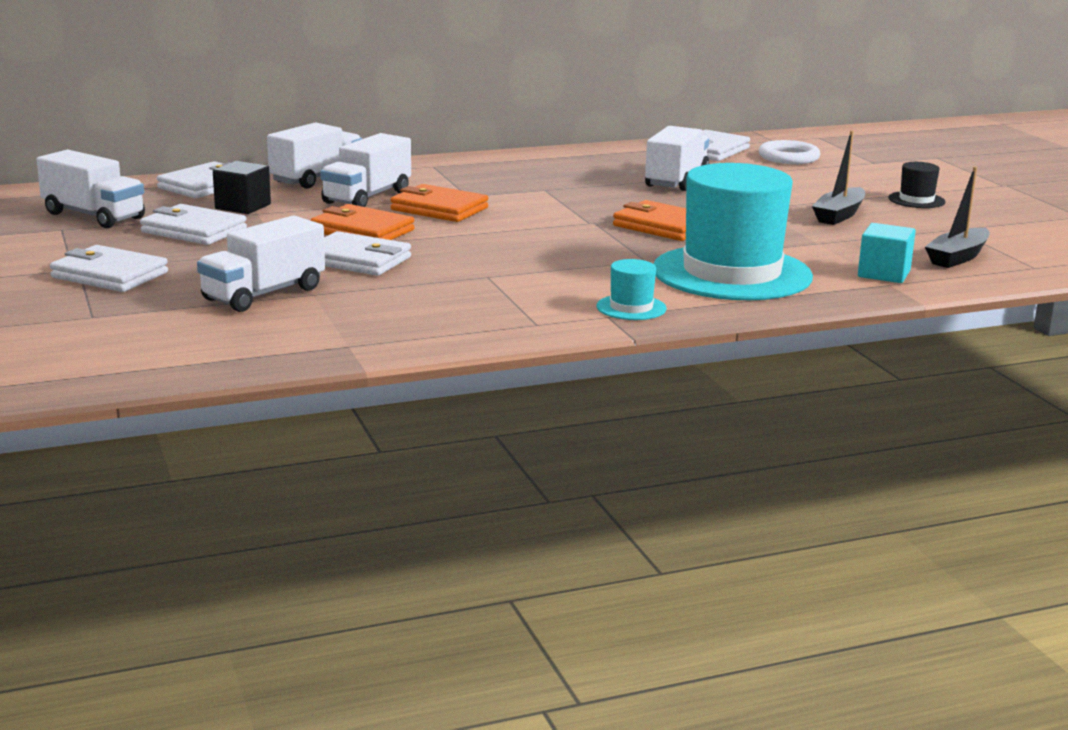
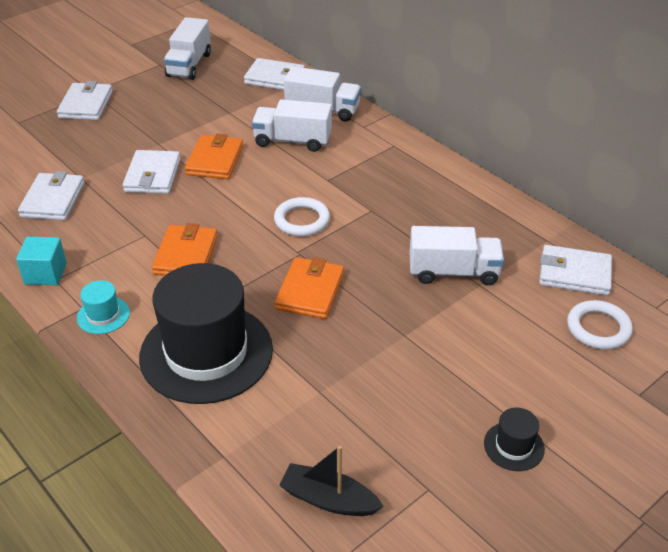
camera: 70 degrees right, 20 degrees up
(194, 231) = (180, 103): white wallet -> white wallet (53, 200)
(243, 206) = (239, 104): black cube -> none
(263, 294) = (73, 162): white truck -> none
(439, 209) = (285, 176): orange wallet -> orange wallet (185, 255)
(534, 214) = (302, 220): none -> white ring
(732, 273) = (206, 353): turquoise hat -> black hat
(839, 215) = (416, 394): black boat -> none
(884, 274) = (250, 449): turquoise cube -> turquoise cube (45, 273)

